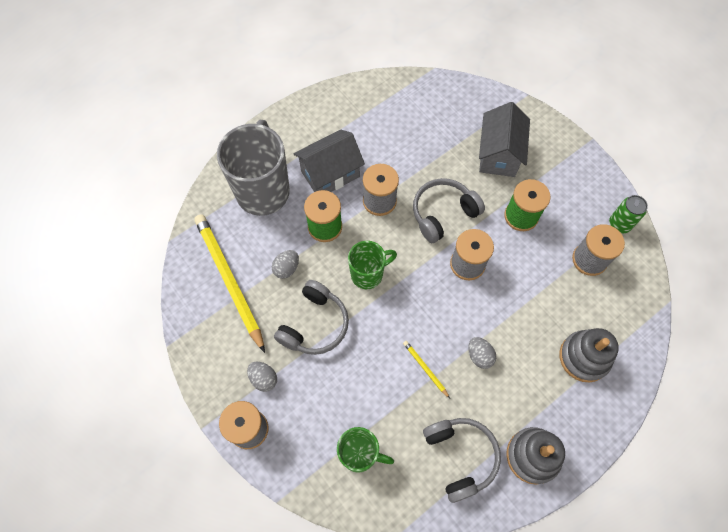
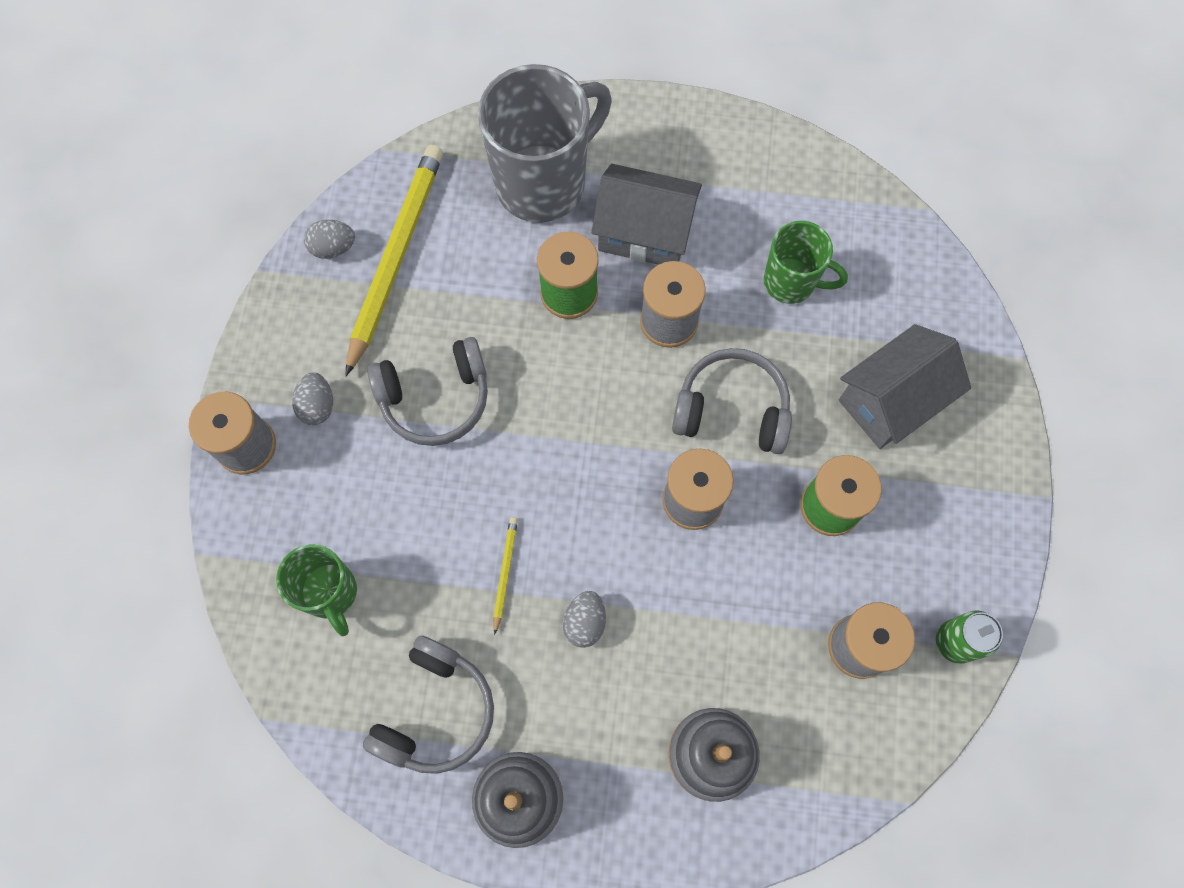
camera: 45 degrees right, 5 degrees up
(286, 268) = (473, 302): grey egg -> grey egg (333, 247)
(368, 274) = (558, 398): green mug -> green mug (791, 282)

